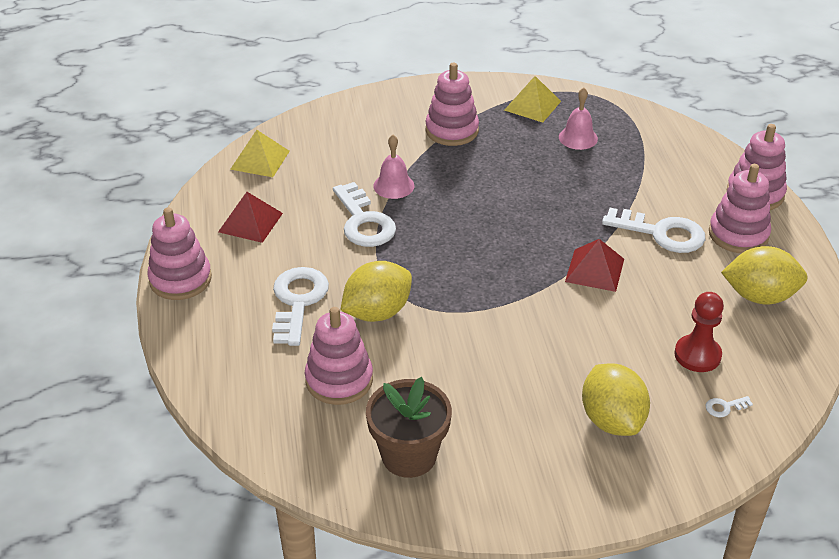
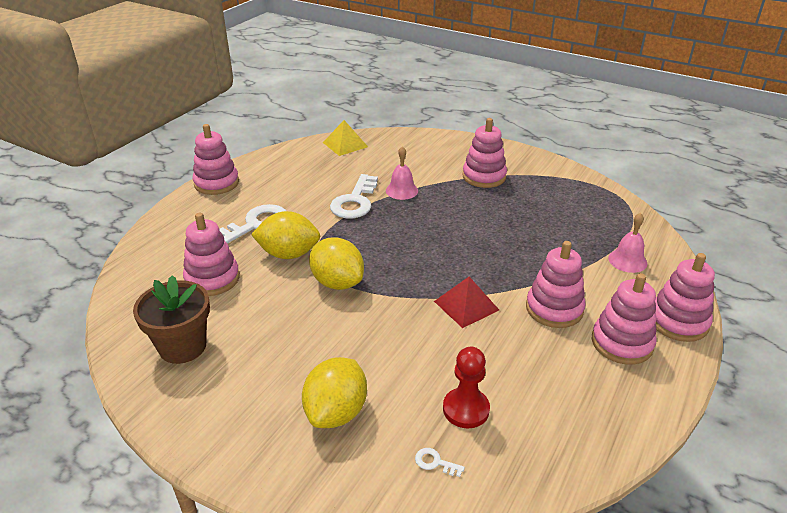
camera: 40 degrees right, 5 degrees down
(250, 222) = (293, 172): red pyramid -> none
(532, 105) = (563, 185): yellow pyramid -> none
(578, 138) = (571, 218): pink bell -> pink bell (627, 260)
(662, 233) = (554, 309): white key -> pink stacking toy
(759, 296) = (580, 398): yellow lemon -> yellow lemon (337, 282)

